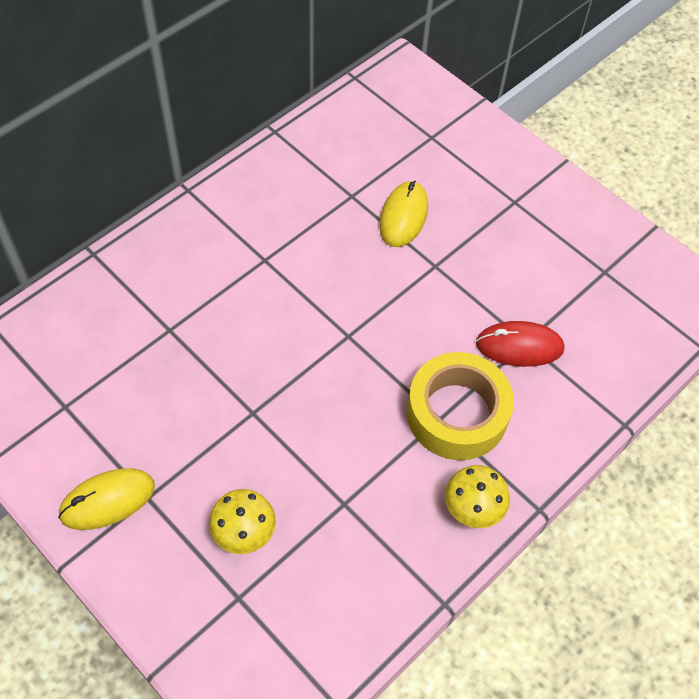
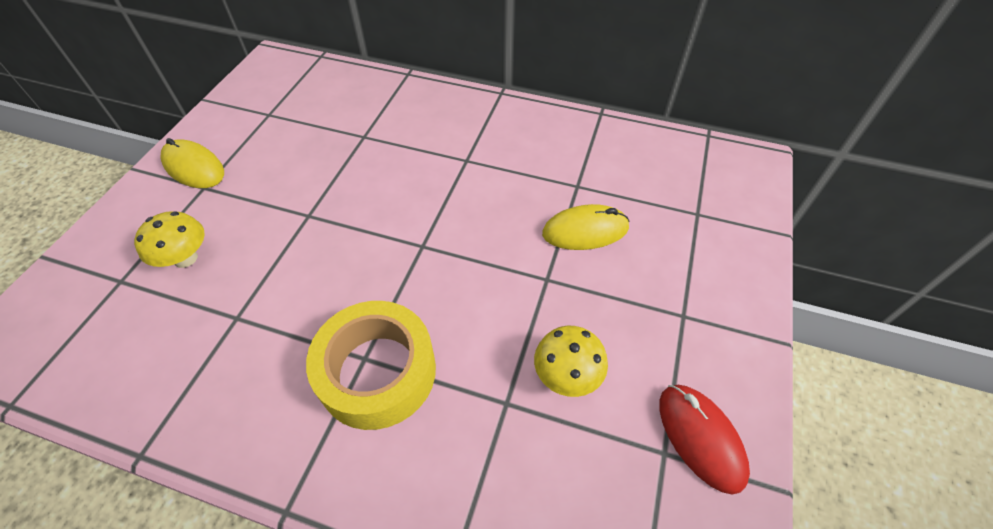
camera: 65 degrees right, 5 degrees down
(473, 508) = (264, 436): yellow mushroom -> yellow mushroom (567, 375)
(519, 346) = (496, 398): red mouse -> red mouse (700, 437)

